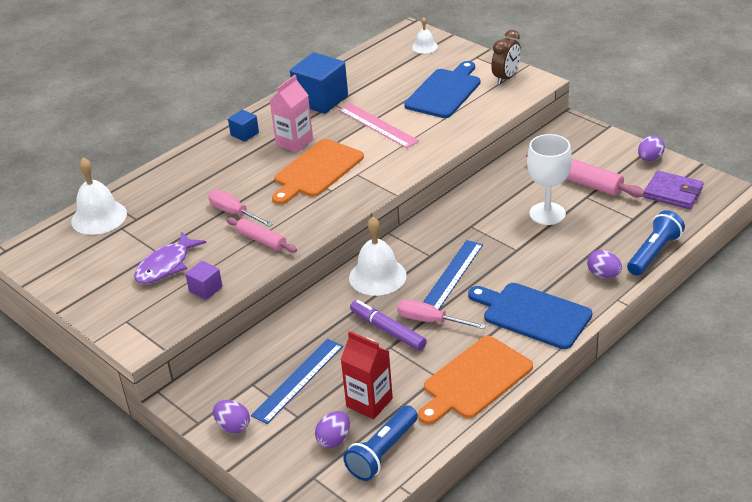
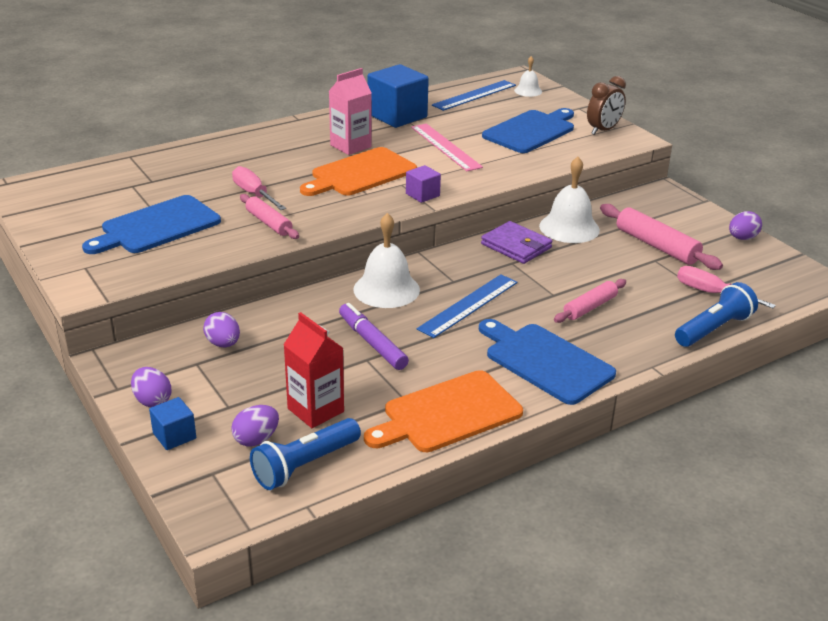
camera: 10 degrees right, 5 degrees down
(99, 217) = (116, 172): white bell -> white bell (569, 228)
(166, 266) = (156, 226): purple fish -> blue cutting board
(206, 289) = (184, 255): purple cube -> purple cube (422, 195)
(244, 134) = (303, 130): blue cube -> blue cube (174, 436)
(298, 380) = (248, 371): blue ruler -> blue ruler (474, 95)
(430, 321) = (424, 343): pink screwdriver -> pink screwdriver (711, 293)
(547, 214) = (603, 267): white goblet -> none
(550, 255) = (590, 307): none -> pink rolling pin
(603, 275) = (645, 338): purple egg -> purple egg (223, 344)
(673, 193) = (758, 275): purple wallet -> purple wallet (516, 246)

